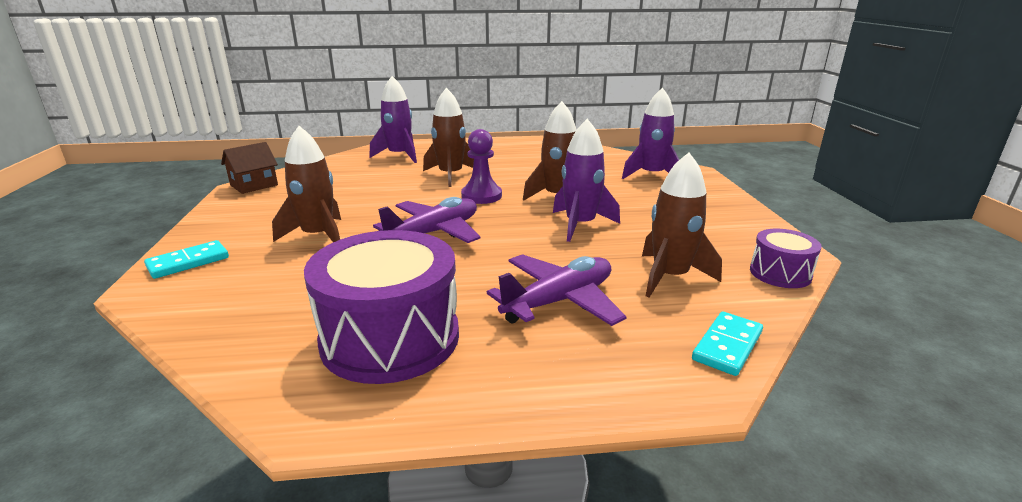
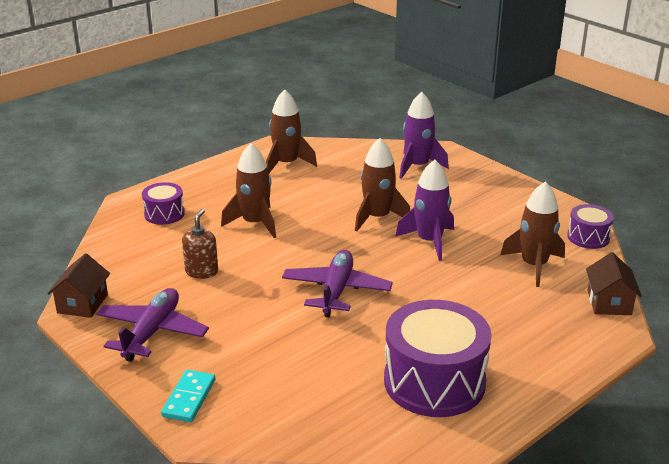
camera: 35 degrees left, 5 degrees up
(318, 236) = (250, 331): brown rocket -> brown rocket (287, 164)
(359, 191) = (201, 271): none -> brown soap dispenser
(399, 156) = (164, 214): purple rocket -> purple drum
(481, 196) = (317, 238): purple pawn -> none
(559, 301) = (494, 312): purple plane -> purple plane (152, 332)
(727, 346) = (609, 302): turquoise domino -> brown house

